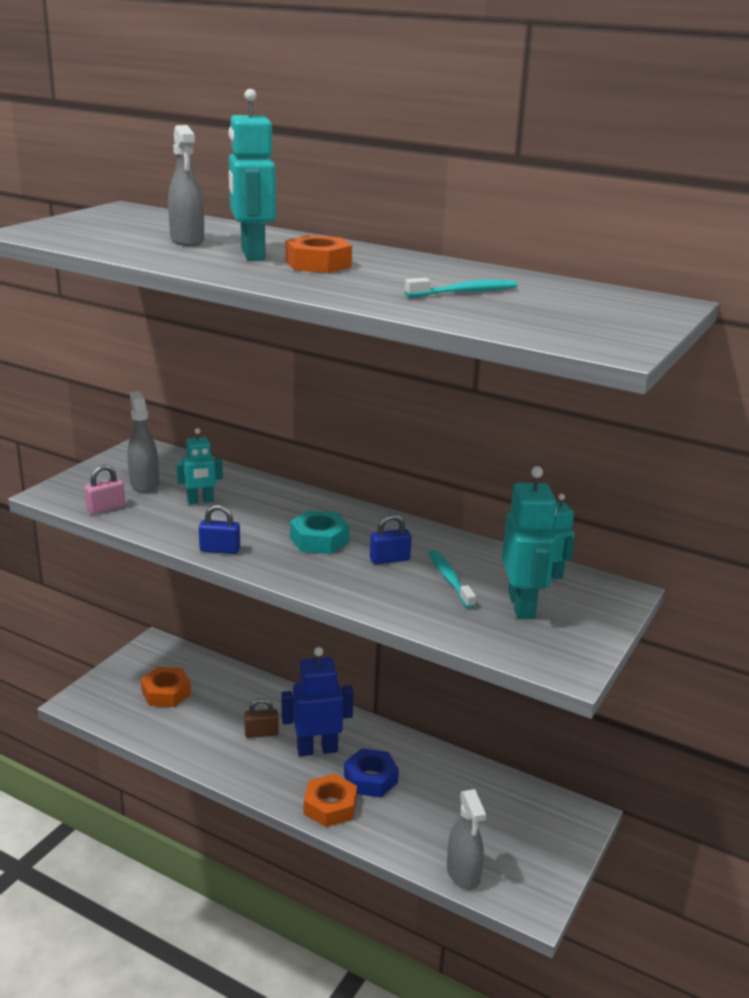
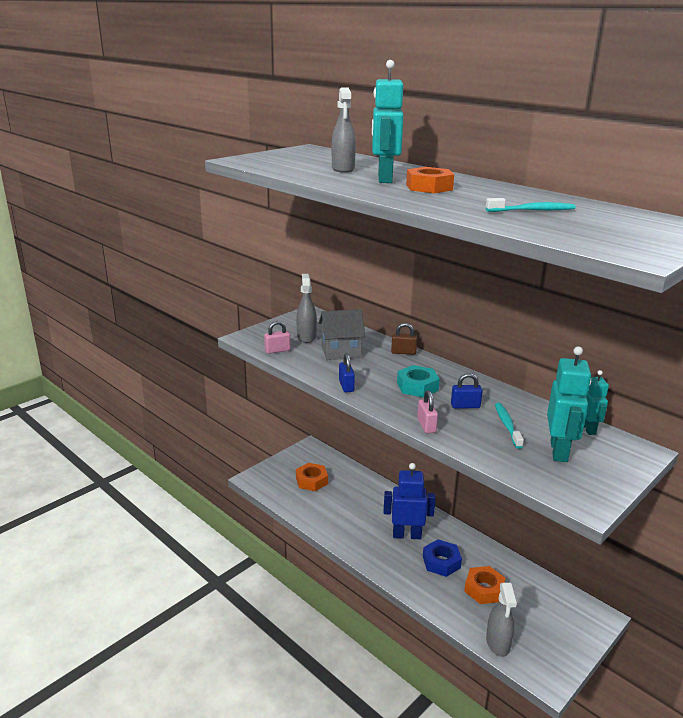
camera: 15 degrees right, 0 degrees up
(200, 501) = (341, 352): turquoise robot -> grey house
(220, 550) = (346, 386): blue padlock -> blue padlock turned 60 degrees clockwise
(261, 733) = (370, 518): brown padlock -> brown padlock (403, 352)
(330, 806) = (409, 577): orange nut -> orange nut (484, 589)
(343, 593) = (426, 425): none -> pink padlock

